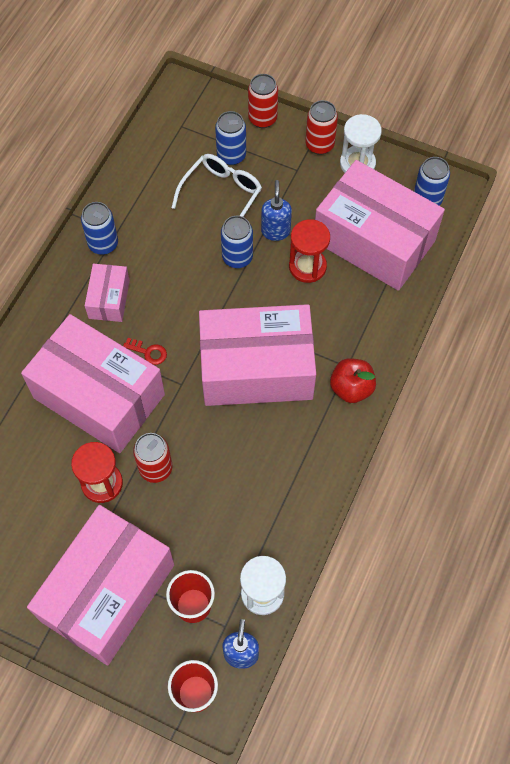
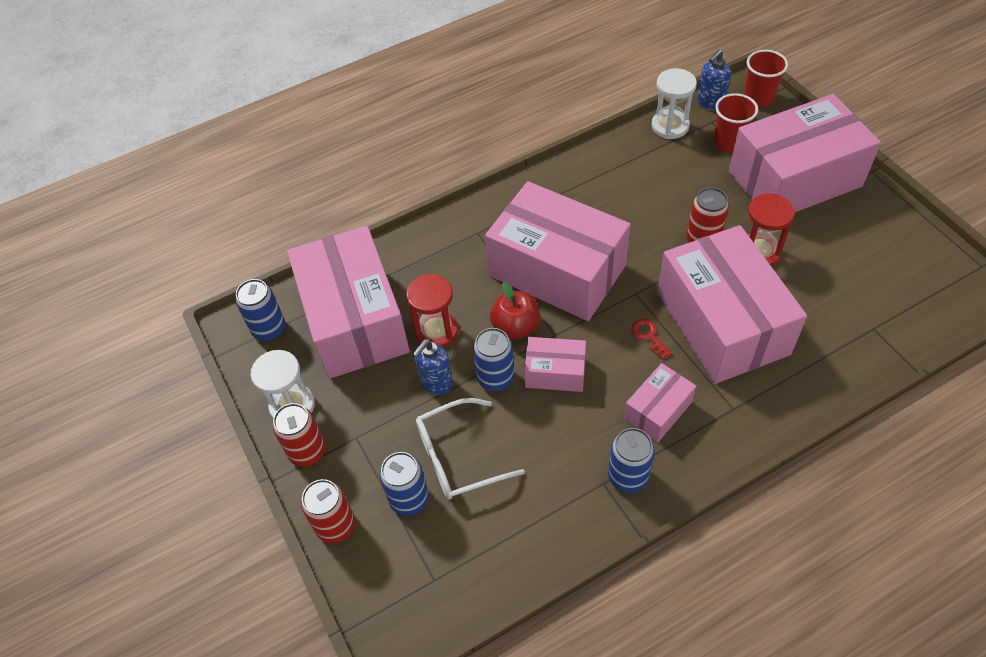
camera: 140 degrees left, 10 degrees down
(198, 285) = (555, 372): none -> pink box
(351, 388) = (489, 215): red apple -> red apple (516, 327)

